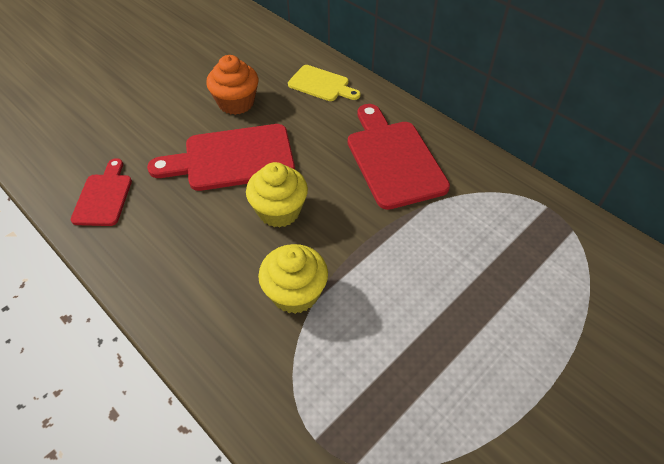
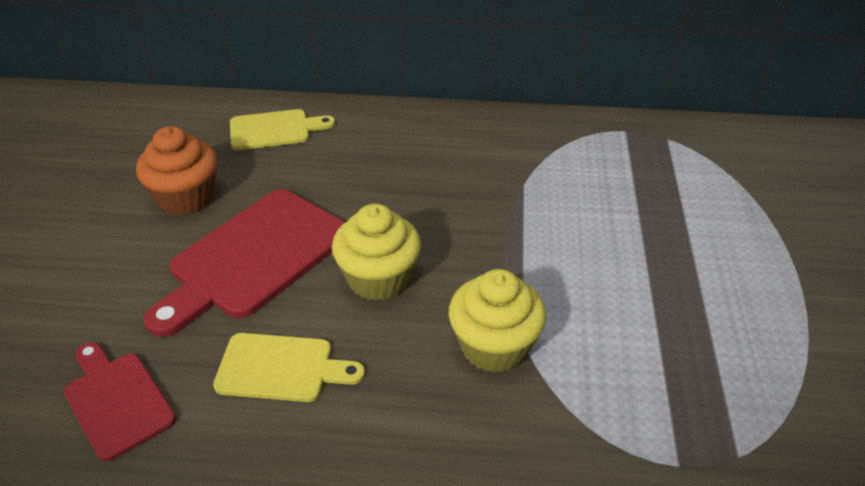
camera: 40 degrees left, 10 degrees down
(183, 229) = (281, 368): none -> yellow cutting board
(393, 159) = (442, 163): red cutting board -> none

